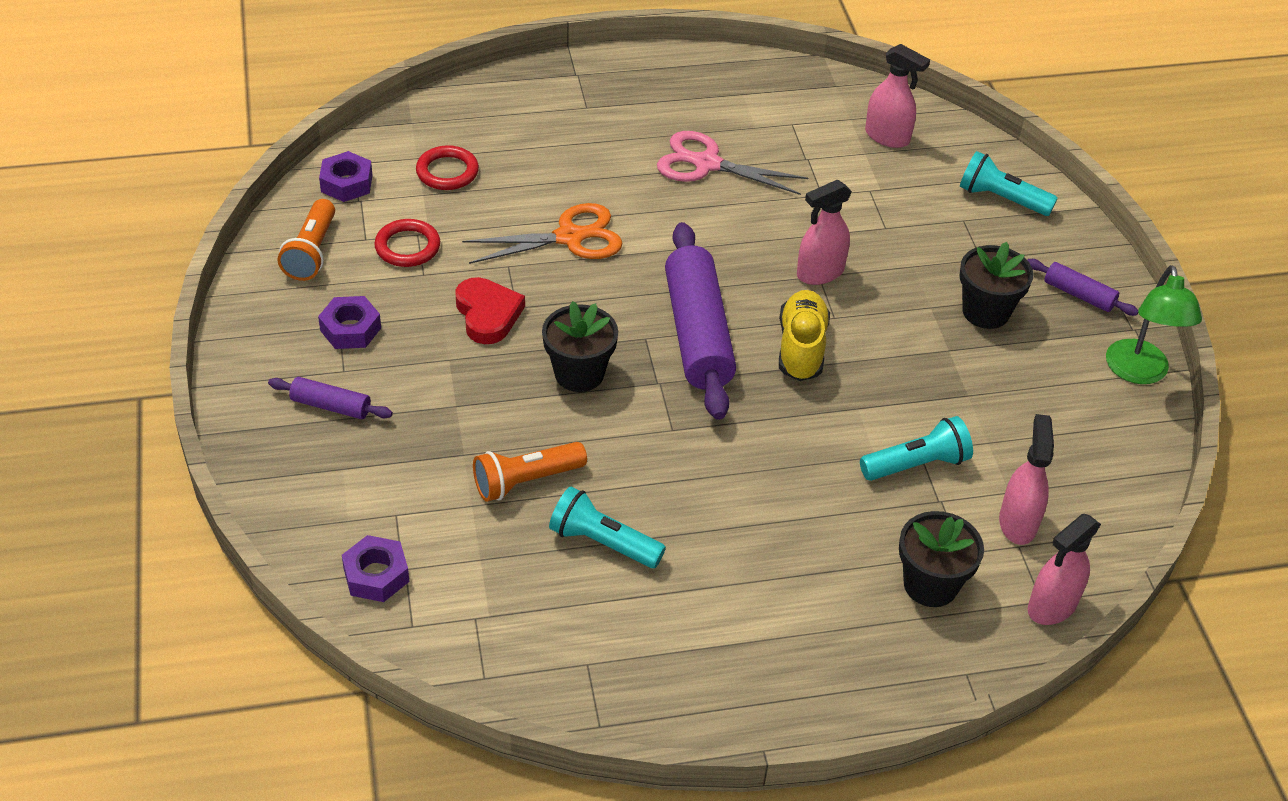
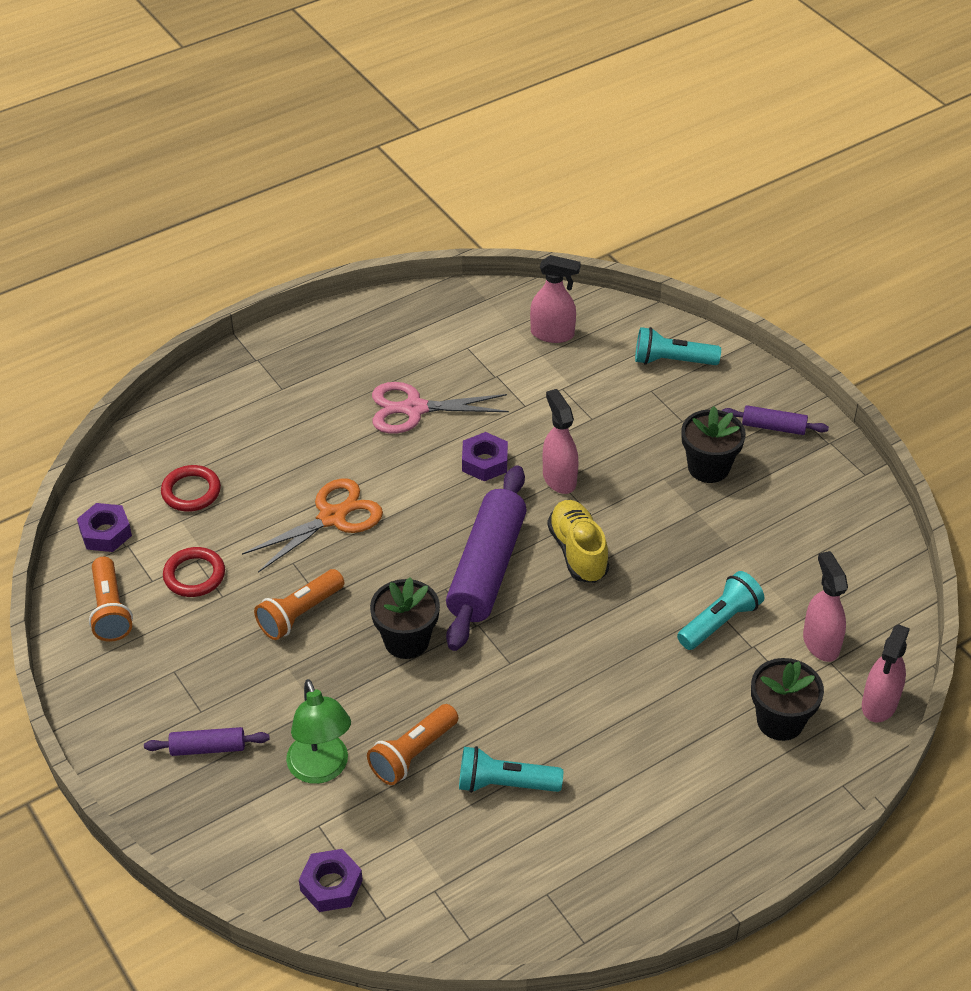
camera: 20 degrees left, 0 degrees up
(350, 329) = (186, 670): purple nut -> purple nut (484, 462)
(488, 314) = (299, 614): red heart -> orange flashlight
(698, 334) = (487, 569): purple rolling pin -> purple rolling pin turned 45 degrees clockwise
(819, 273) = (559, 478): pink spray bottle -> pink spray bottle turned 120 degrees clockwise
(1139, 372) = (851, 479): green lamp -> green lamp (321, 769)

